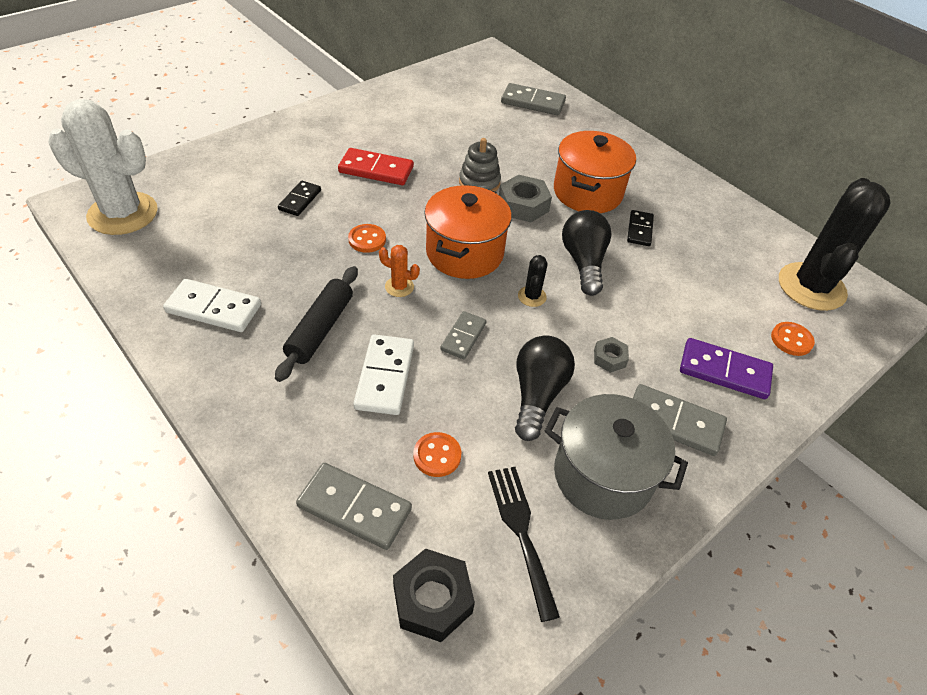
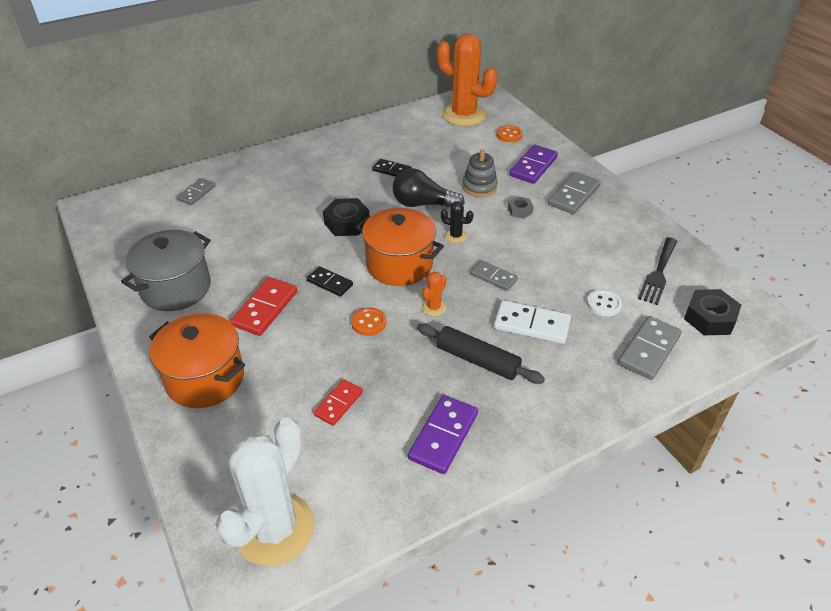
camera: 75 degrees left, 5 degrees down
(214, 308) = (443, 436): white domino -> purple domino
(256, 232) = (338, 404): none -> red domino
(300, 200) = (296, 368): black domino -> black domino (329, 283)
(437, 455) = (603, 304): orange button -> white button
(479, 183) = (308, 243): grey stacking toy -> grey stacking toy (479, 187)
(521, 531) = (658, 273): black fork -> black fork turned 60 degrees counterclockwise
(523, 205) = (347, 223): grey nut -> black nut
(533, 102) = (197, 193): grey domino -> grey domino, size x0.64
(537, 395) = (551, 249): black light bulb -> none
(587, 192) = (340, 186): orange pot -> orange pot (205, 378)
(603, 475) = (615, 232): grey pot -> grey pot (176, 288)
(811, 287) = (464, 115): black cactus -> orange cactus

